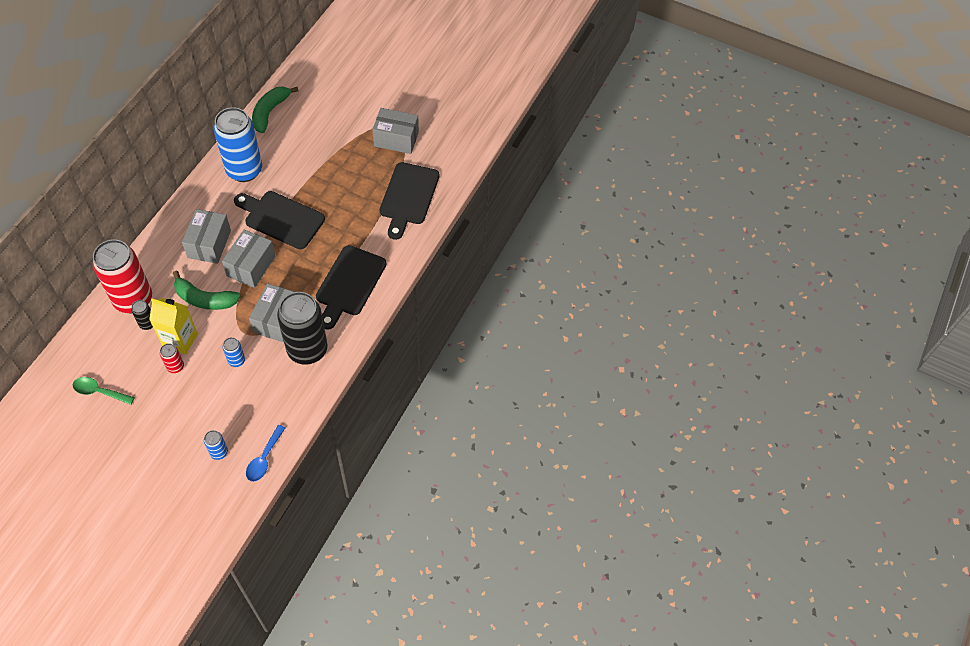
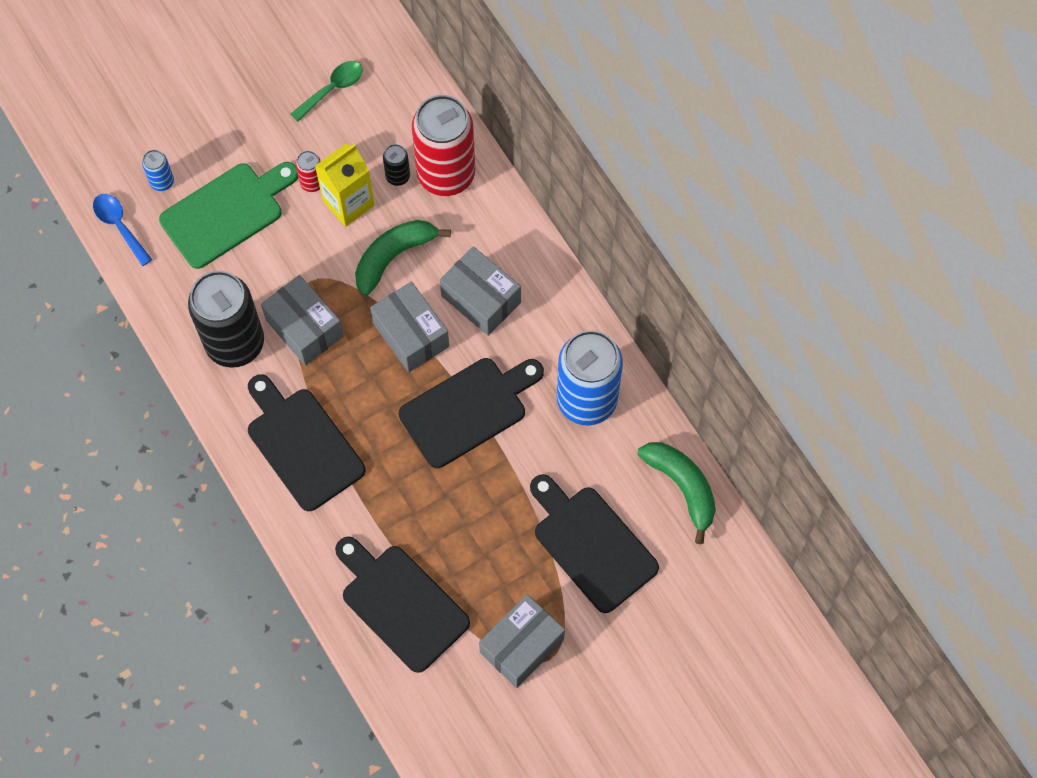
camera: 125 degrees right, 10 degrees up
(222, 402) = (226, 213): none -> green cutting board
(236, 361) = (275, 254): blue can -> none
(324, 134) = (592, 544): none -> black cutting board

